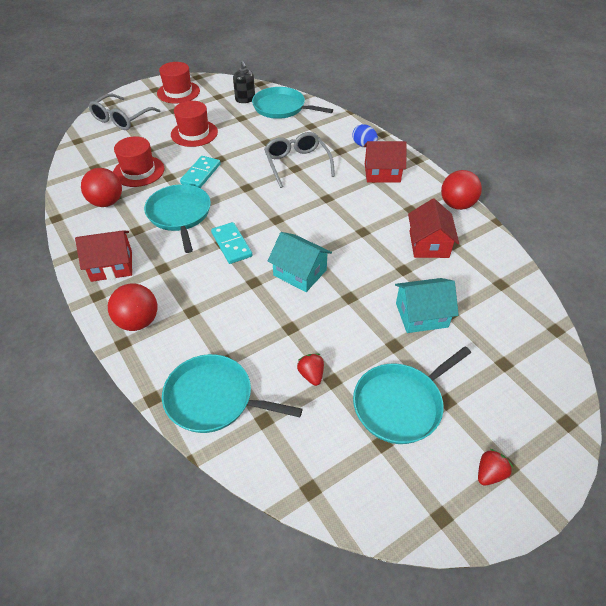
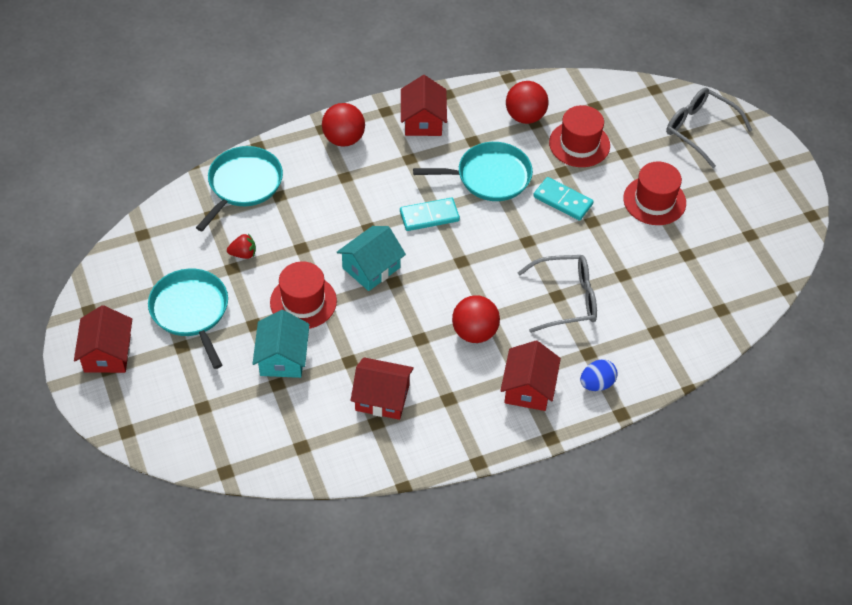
camera: 100 degrees right, 5 degrees up
(178, 92) = (766, 191): red hat -> red hat (303, 302)
(245, 99) = (738, 265): black soap dispenser -> none
(281, 108) = (709, 305): turquoise pan -> none
(457, 205) = (445, 452): red ball -> red ball (474, 332)
(489, 473) = (107, 353): red strawberry -> red house

